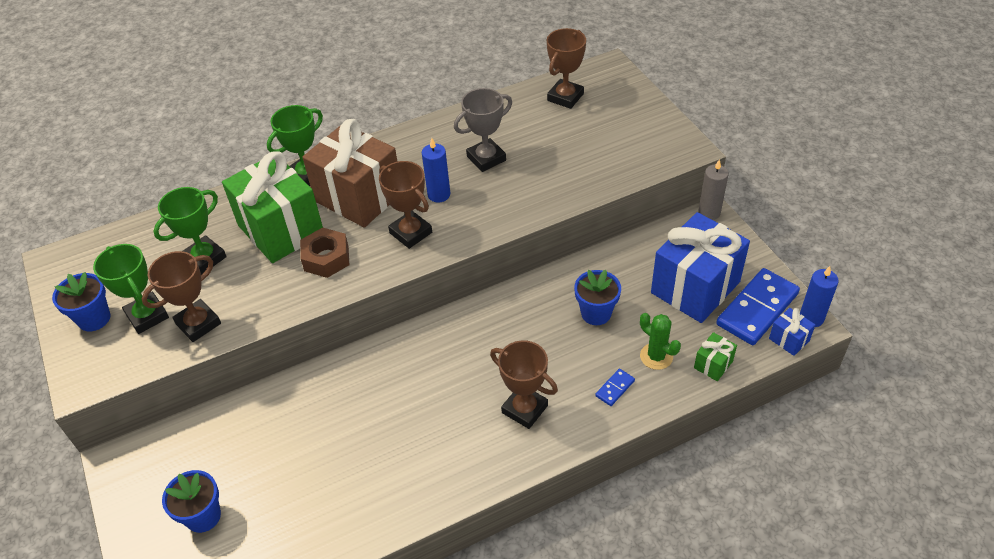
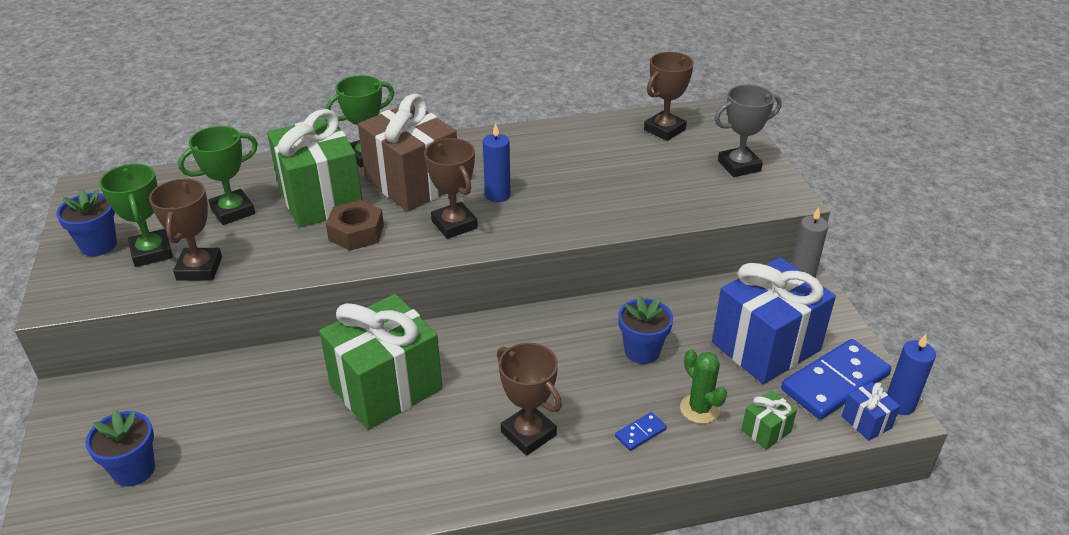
camera: 10 degrees right, 10 degrees down
(198, 323) = (199, 269): brown trophy -> brown trophy turned 60 degrees counterclockwise
(392, 393) = (386, 387): none -> green gift
(486, 158) = (560, 171): grey trophy -> grey trophy (739, 166)

